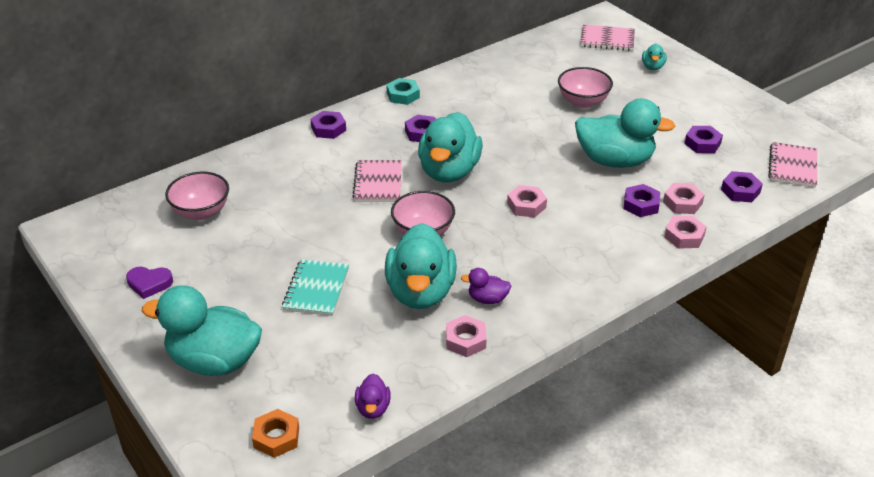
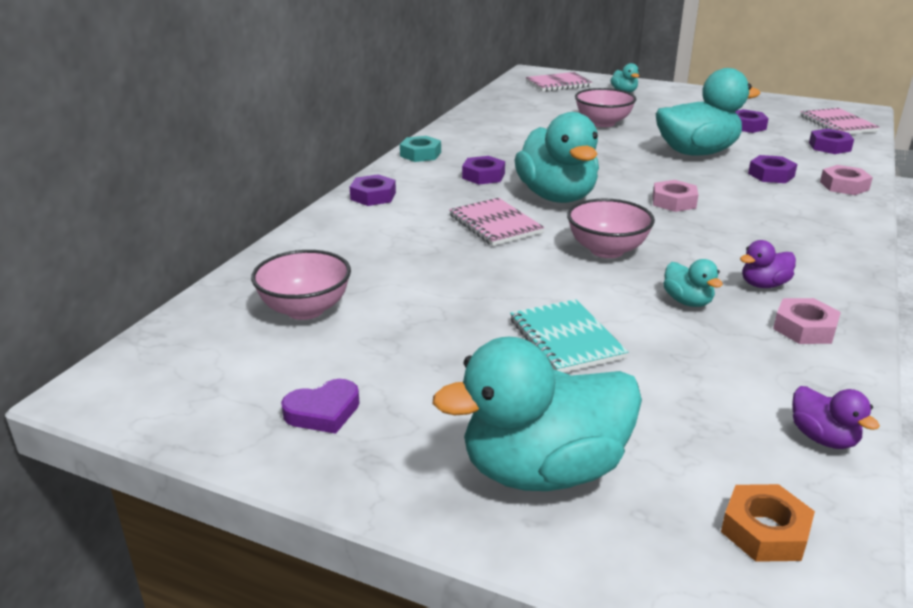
camera: 30 degrees left, 10 degrees down
(420, 292) = (687, 301): turquoise duck -> turquoise duck, size x0.45
(682, 203) = (801, 165): pink nut -> none

